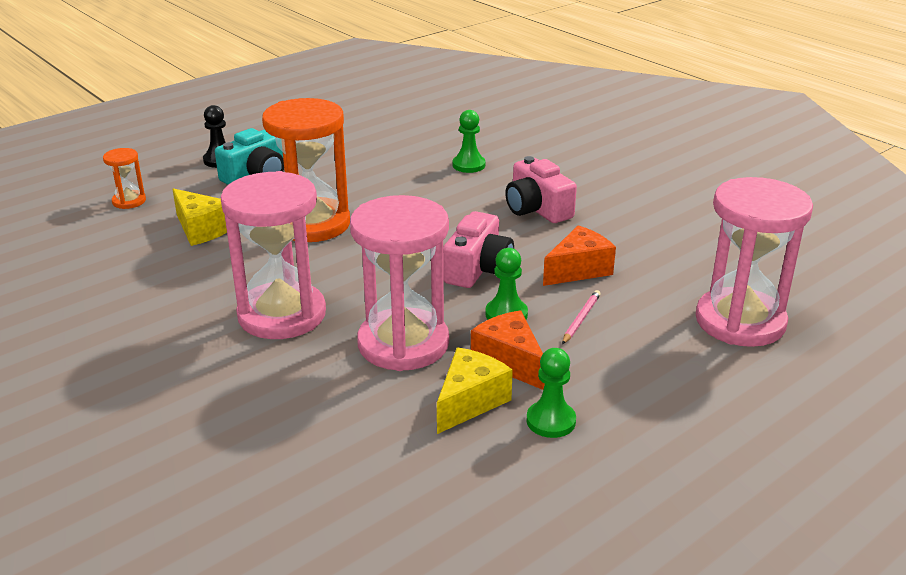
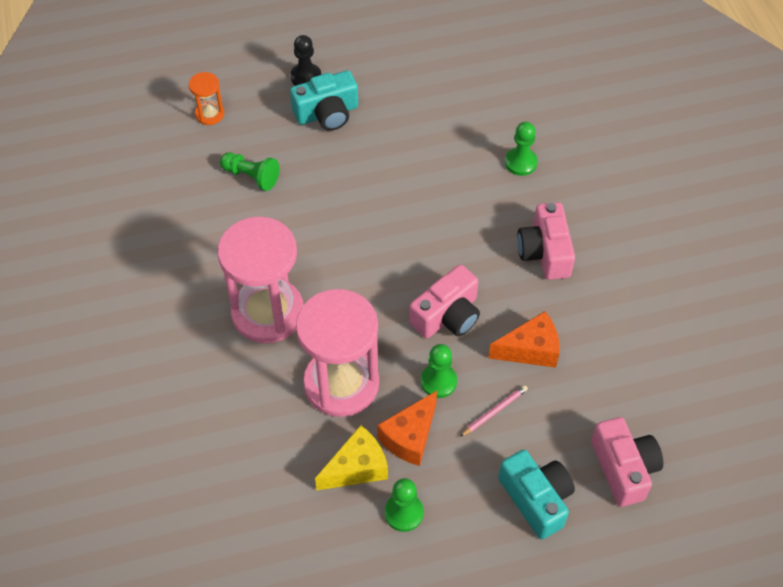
camera: 25 degrees right, 25 degrees up
(201, 229) = (251, 176): yellow cheese -> green pawn
(312, 224) = (342, 202): orange hourglass -> none
(509, 361) = (410, 437): orange cheese -> orange cheese turned 135 degrees counterclockwise
(679, 367) = (536, 499): none -> turquoise camera
(740, 321) = (624, 468): pink hourglass -> pink camera

